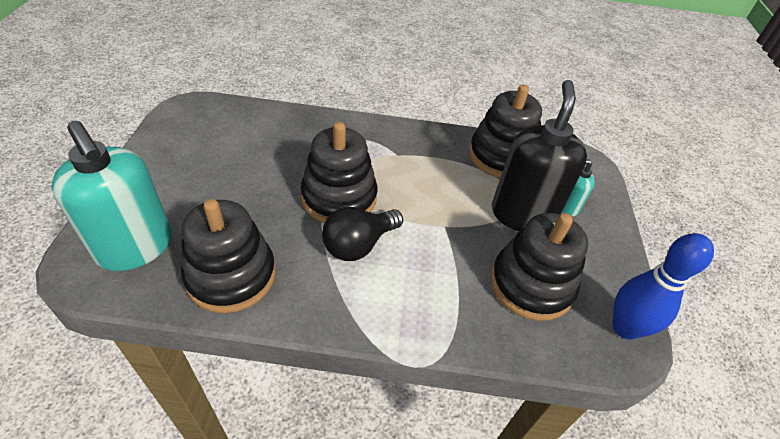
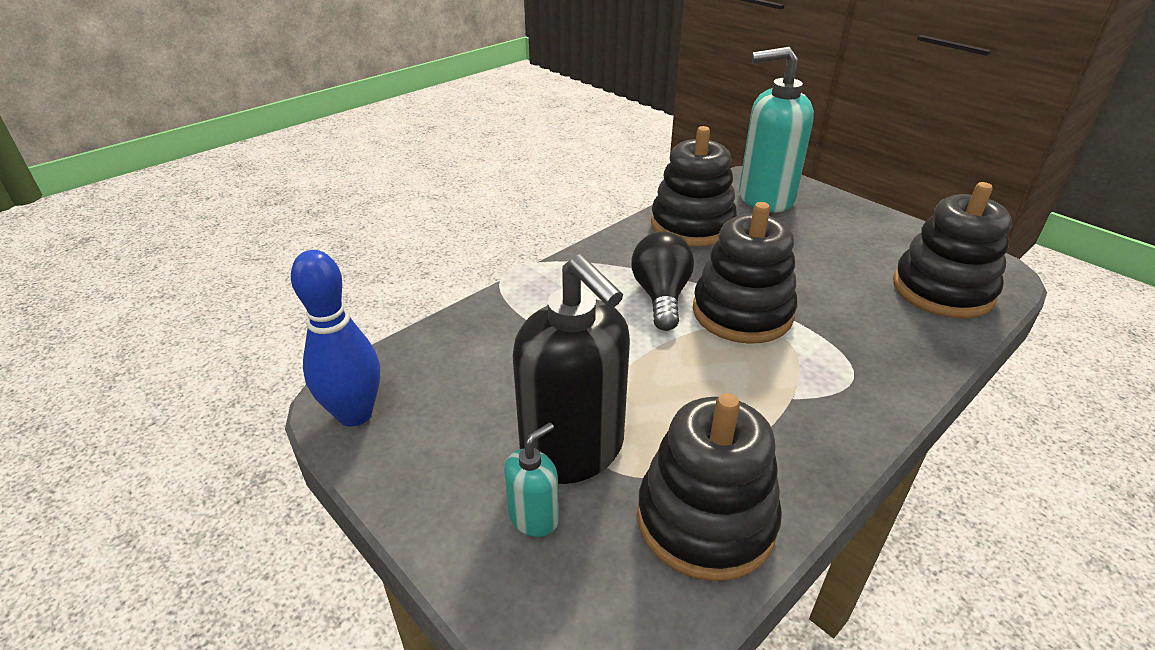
camera: 135 degrees right, 10 degrees down
(531, 285) = (483, 381): black stacking toy -> black stacking toy (942, 290)

